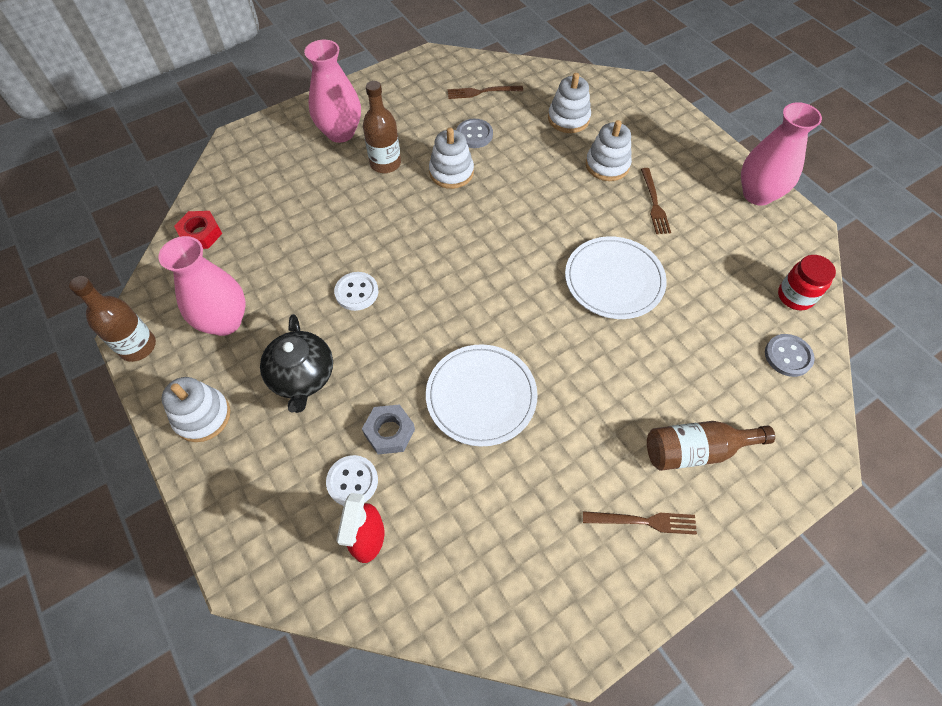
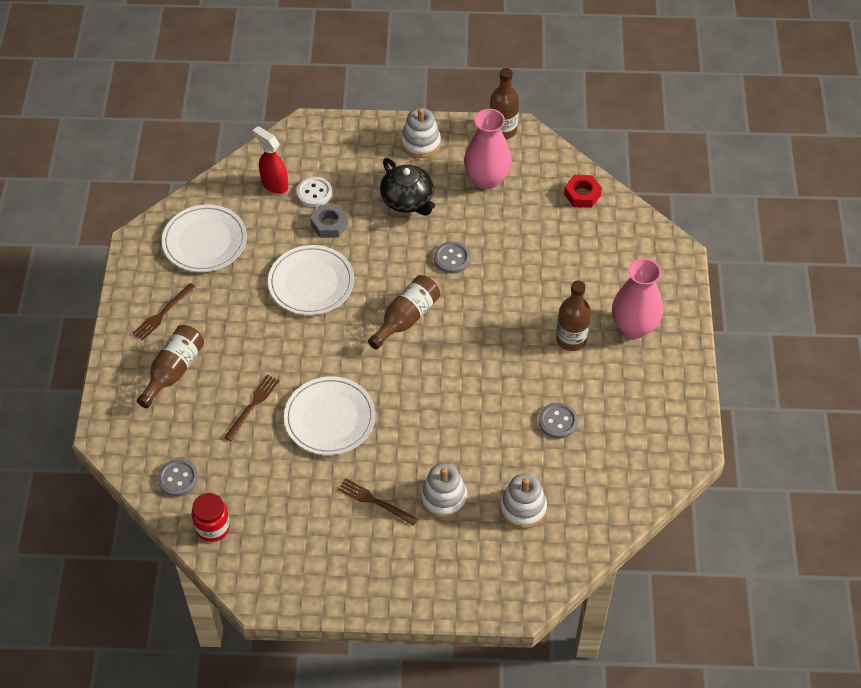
camera: 125 degrees right, 5 degrees down
(302, 376) = (407, 200): black teapot -> black teapot turned 150 degrees counterclockwise
(356, 292) = (452, 258): white button -> grey button
(451, 172) = (525, 379): white stacking toy -> none
(458, 287) = (406, 318): none -> brown bottle
(482, 92) = (611, 461): brown fork -> brown fork (253, 405)
(512, 556) = (205, 241): none -> white plate
(757, 194) = (319, 589): pink vase -> none

